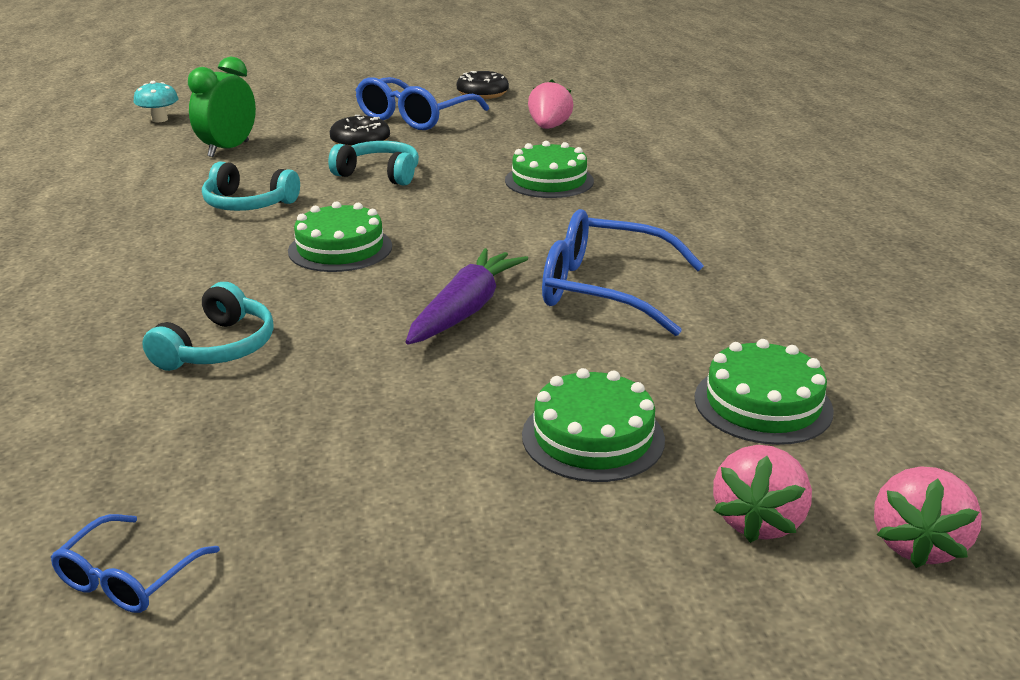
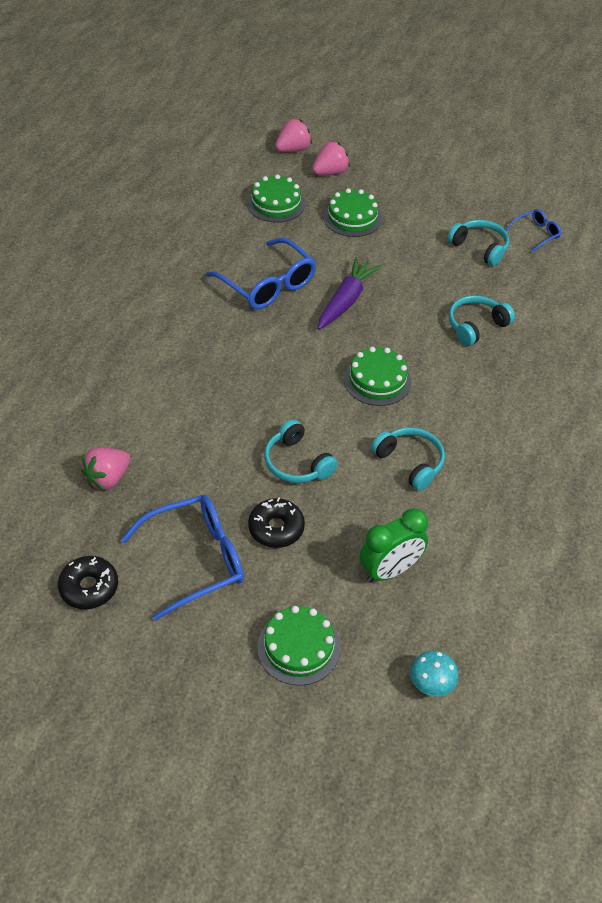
camera: 150 degrees left, 20 degrees up
(269, 483) = (479, 248): none -> turquoise headphones
(466, 310) = (346, 300): purple carrot -> purple carrot turned 150 degrees clockwise
(549, 181) = (191, 396): green cake -> green cake (298, 647)

